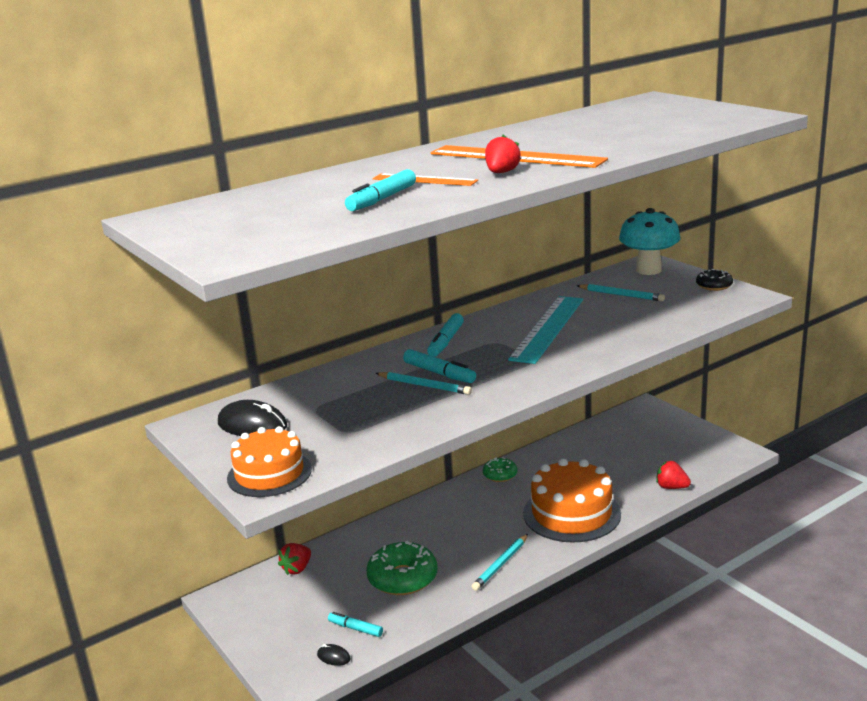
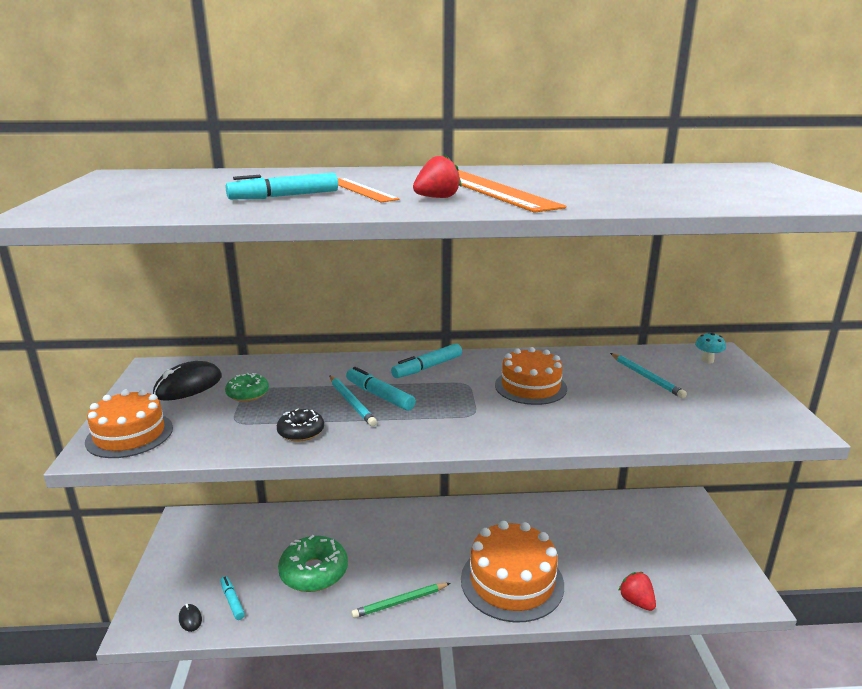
camera: 30 degrees right, 0 degrees up
(252, 425) = (188, 386): black mouse -> black mouse turned 75 degrees clockwise
(297, 569) = (255, 522): red strawberry -> none
(439, 373) = (379, 395): turquoise marker -> turquoise marker turned 150 degrees clockwise
(500, 475) = (488, 511): green donut -> green donut (247, 394)
(500, 564) = (399, 602): turquoise pencil -> green pencil
(547, 328) = (530, 386): turquoise ruler -> orange cake
(648, 270) = (707, 360): turquoise mushroom -> turquoise mushroom, size x0.42
(714, 286) = (762, 400): black donut -> black donut (301, 432)

